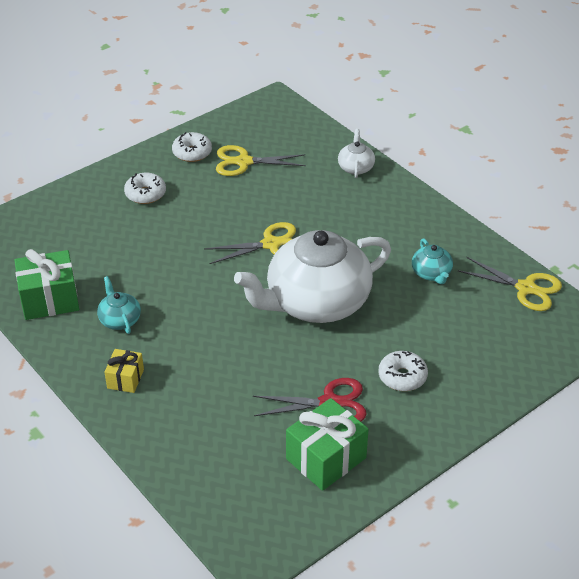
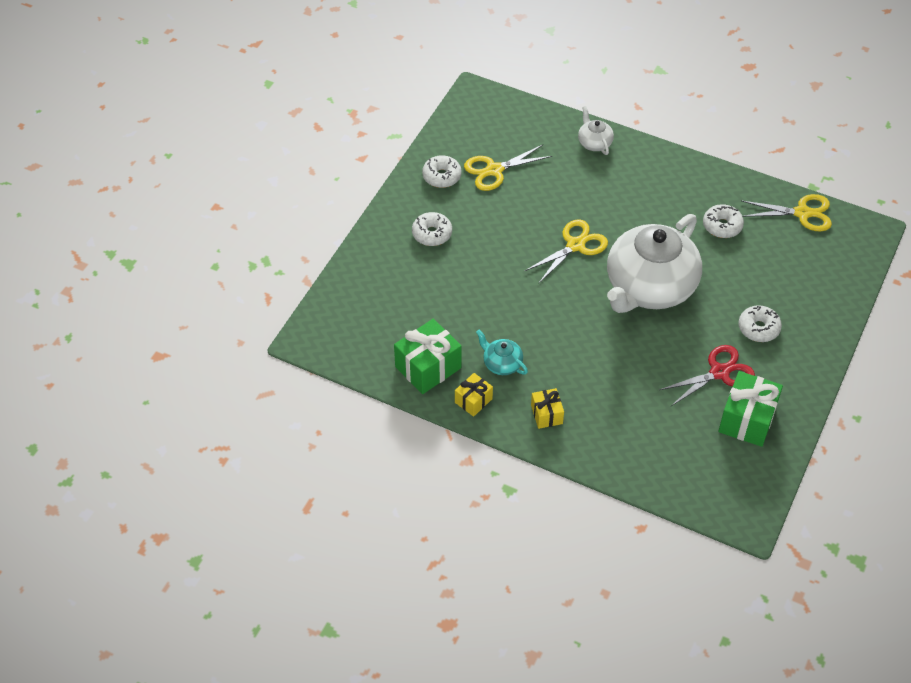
camera: 25 degrees left, 10 degrees up
(67, 342) = (473, 400): none -> yellow gift
(431, 273) = (722, 226): turquoise teapot -> white donut

